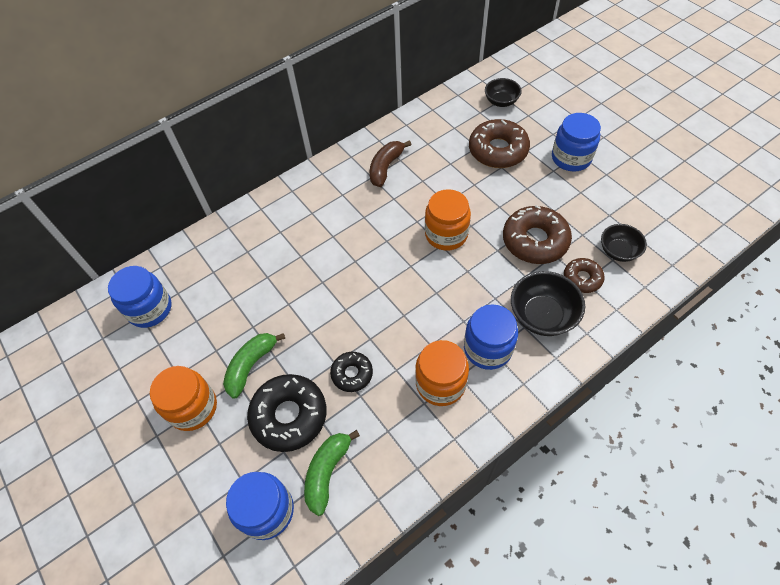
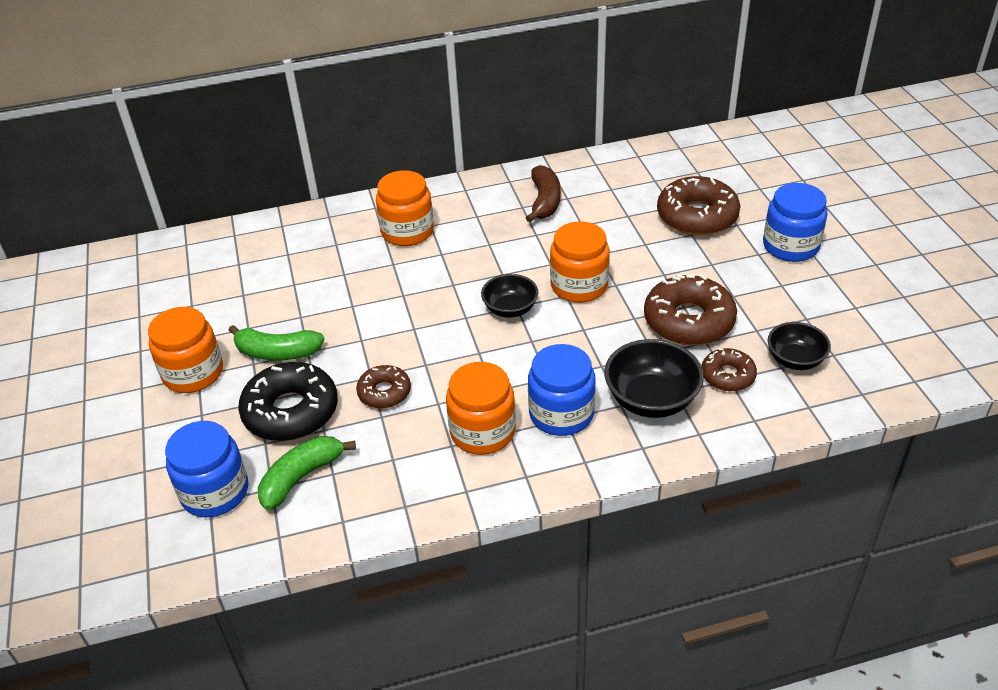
camera: 20 degrees right, 15 degrees down
(150, 309) = (201, 270): blue jar -> none
(251, 365) = (277, 352): green banana -> green banana turned 135 degrees counterclockwise
(297, 223) = (407, 231): none -> orange jar
(352, 374) = (384, 392): black donut -> brown donut
(386, 167) = (545, 201): brown banana -> brown banana turned 135 degrees clockwise
(501, 101) = (732, 166): black bowl -> black bowl (510, 309)

